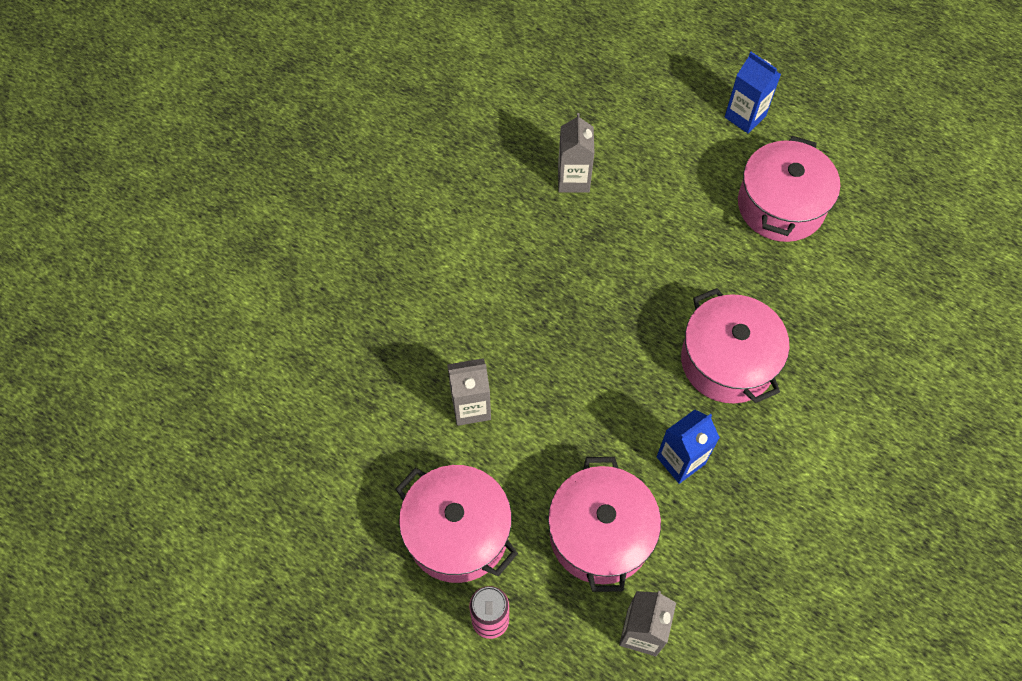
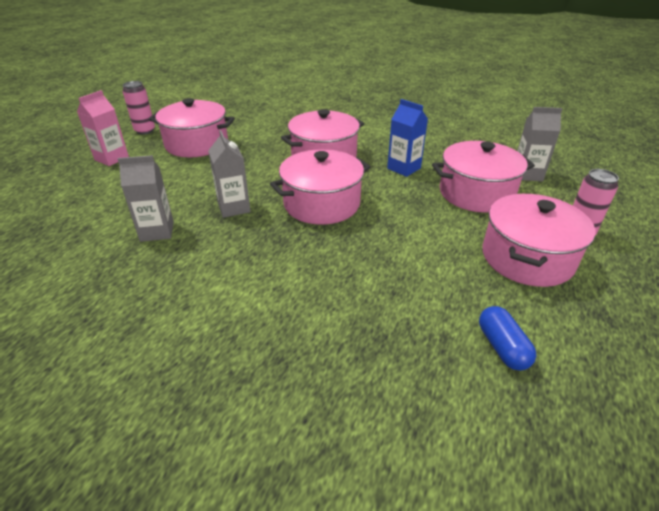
camera: 100 degrees left, 25 degrees down
(347, 449) = (502, 347): none -> blue capsule
(471, 407) = (411, 265): grey carton -> grey carton (234, 208)
(602, 340) = (321, 204): none -> pink pot
(745, 116) = (111, 158): blue carton -> pink carton
(829, 141) = (145, 131): none -> pink can

